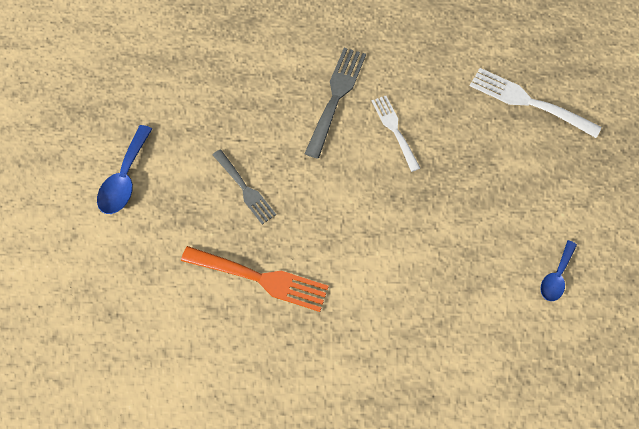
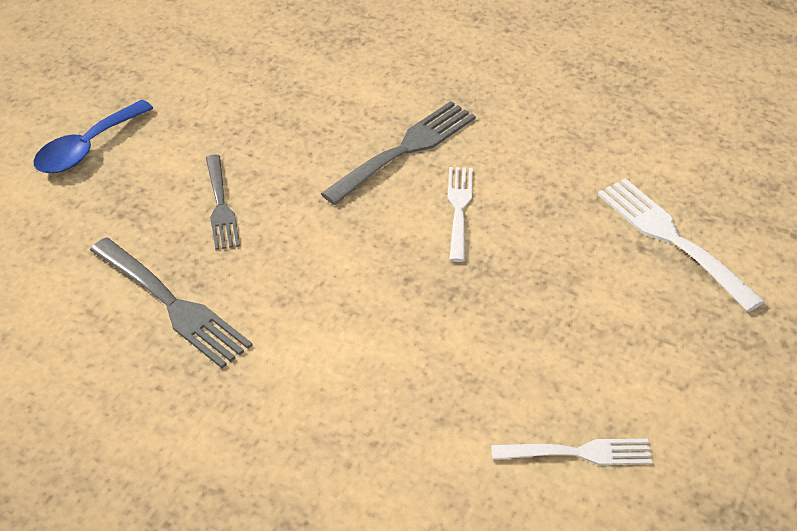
camera: 25 degrees right, 20 degrees down
(260, 278) = (172, 305): orange fork -> grey fork
(556, 276) = (578, 453): blue spoon -> white fork

